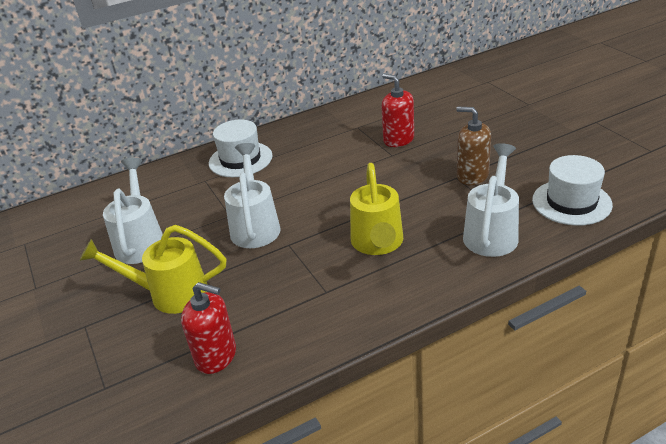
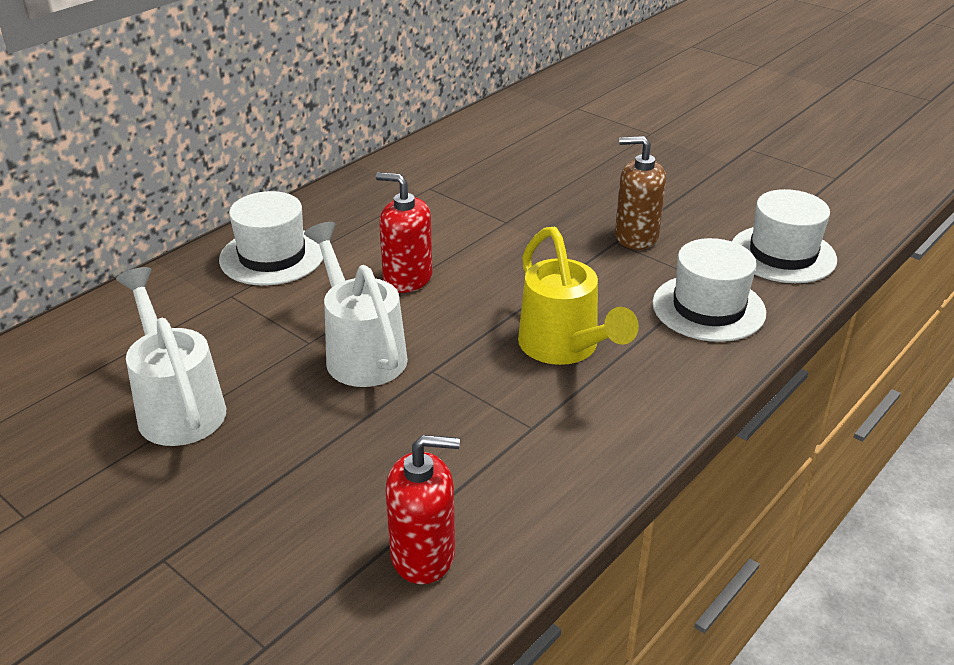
camera: 25 degrees left, 0 degrees up
(170, 294) = (284, 478): yellow watering can -> none
(398, 139) = (502, 199): red soap dispenser -> red soap dispenser (407, 278)
(492, 232) = (708, 308): white watering can -> white hat

